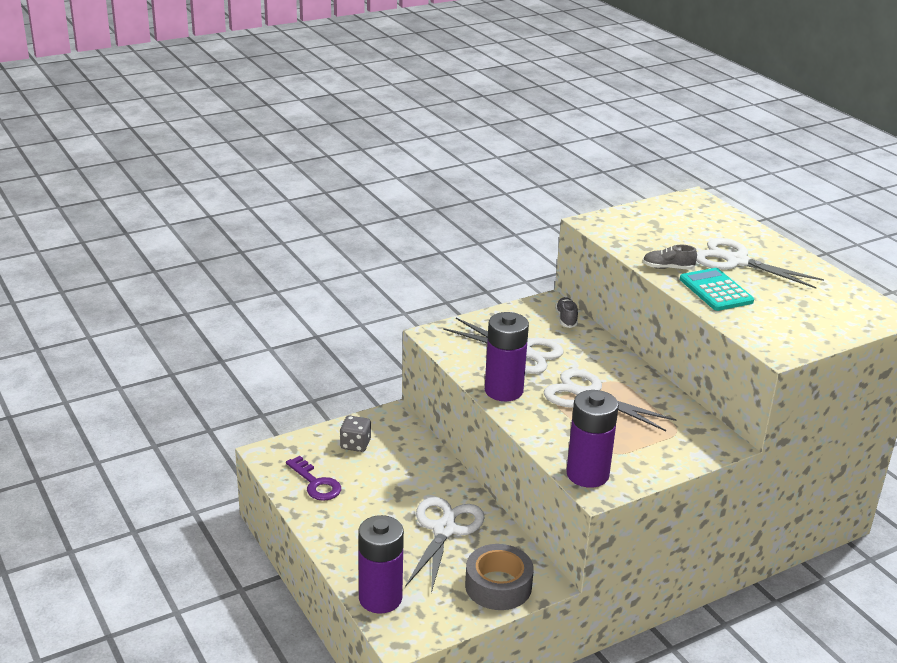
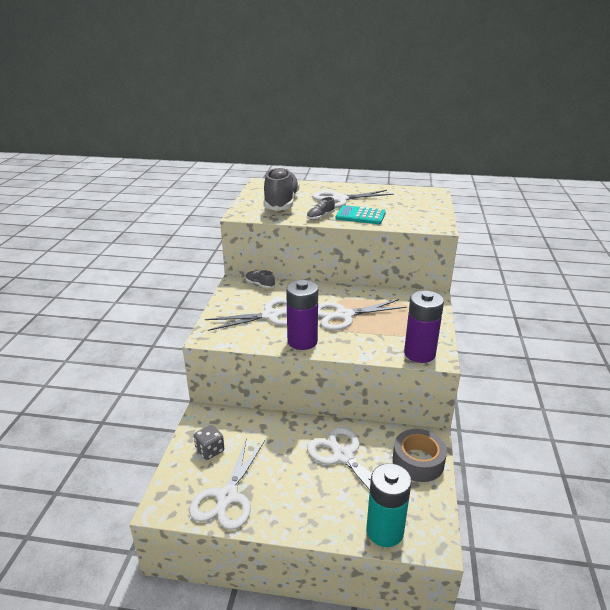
camera: 50 degrees left, 0 degrees up
(316, 483) = (227, 497): purple key -> white scissors
(380, 598) = (385, 531): purple battery -> turquoise battery
(662, 231) = (281, 203): none -> grey shoe

